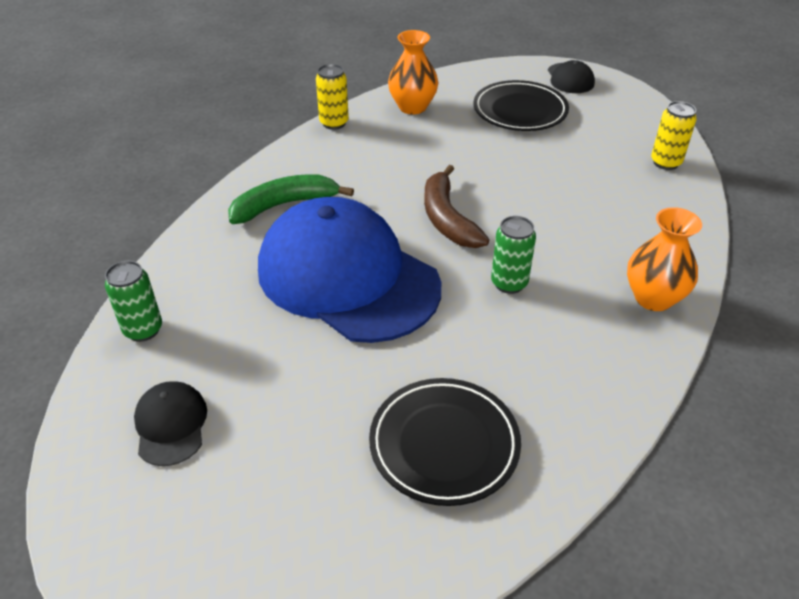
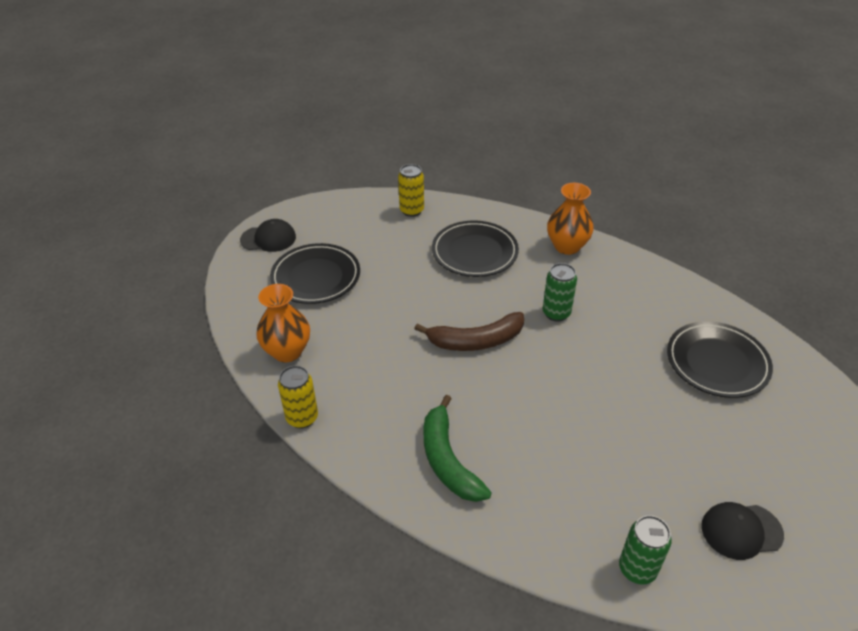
camera: 85 degrees left, 0 degrees up
(347, 277) = (554, 411): blue cap -> none
(604, 214) = (474, 252): none -> black plate

